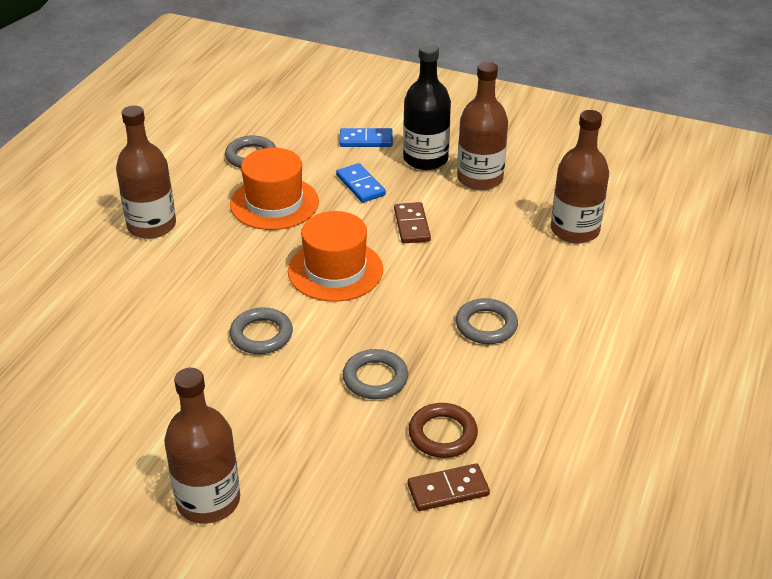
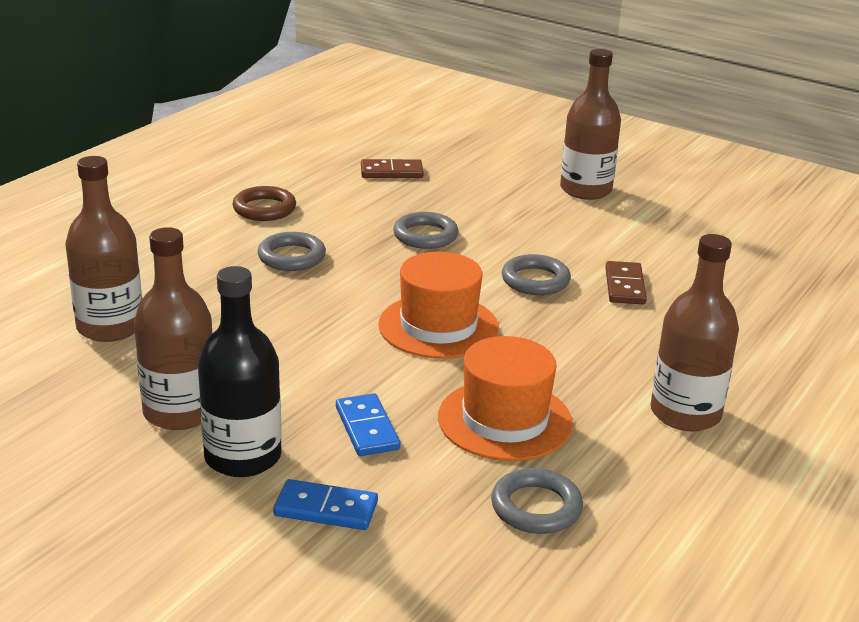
camera: 170 degrees left, 10 degrees down
(412, 225) = (318, 362): brown domino -> brown domino (624, 286)
(442, 434) = (380, 197): brown ring -> brown ring (264, 209)

